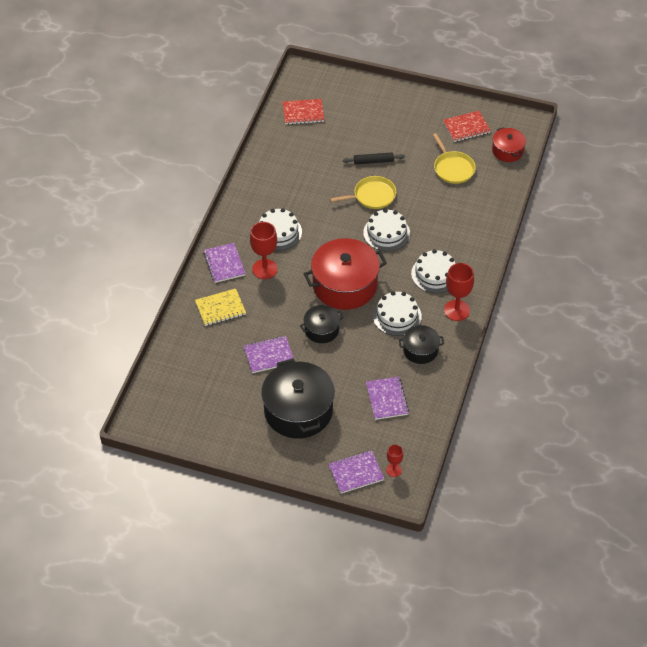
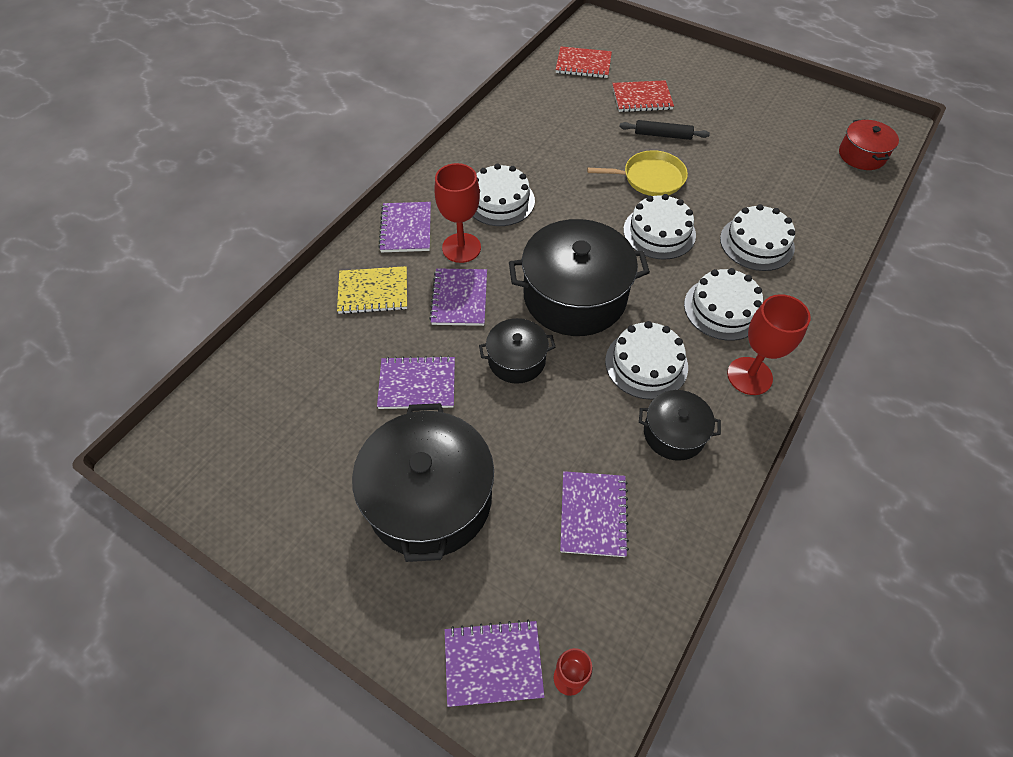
camera: 15 degrees right, 5 degrees up
(275, 301) = (459, 298): none -> purple notebook
(345, 285) = (574, 296): red pot -> black pot
(448, 228) = (756, 243): none -> white cake
(453, 168) = (776, 163): yellow pan -> none
(466, 127) = (804, 116): red notebook -> red notebook (642, 98)

